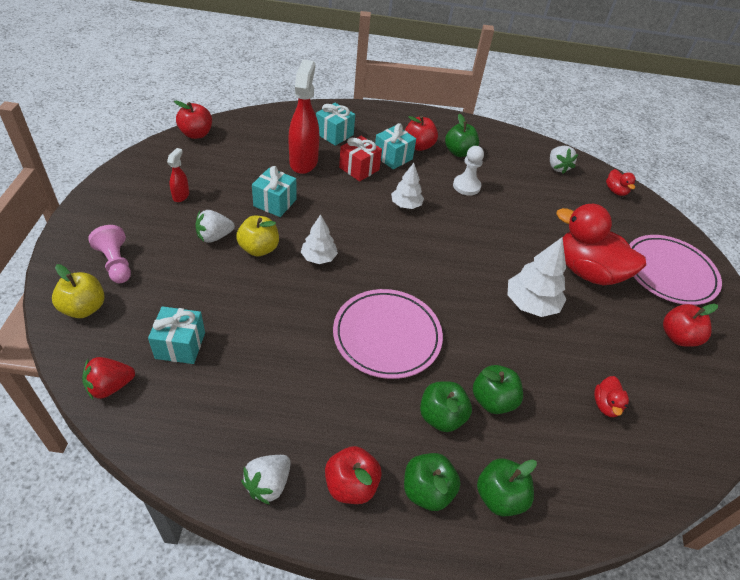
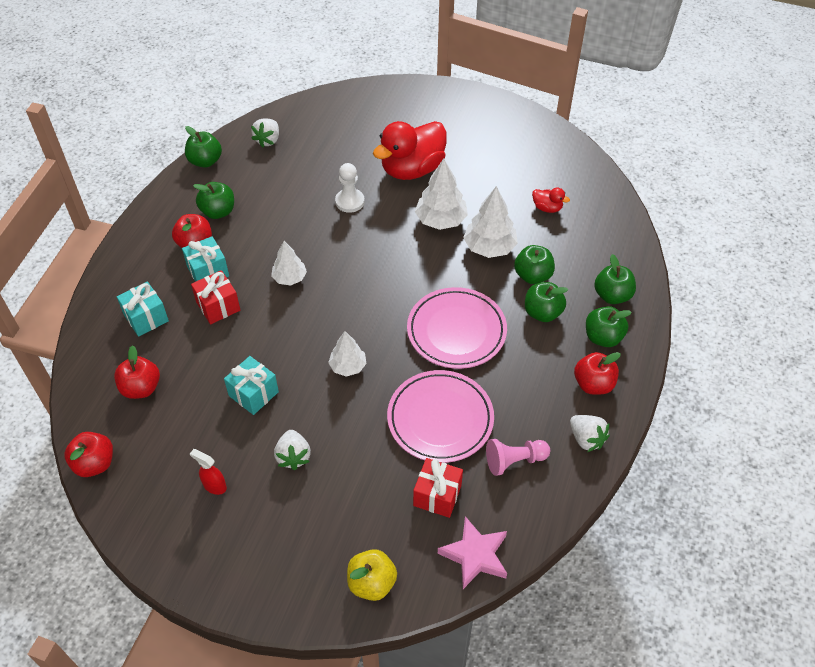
camera: 70 degrees left, 5 degrees up
(110, 386) = (475, 555): red strawberry -> pink star
(116, 263) = (312, 554): pink pawn -> pink pawn (514, 461)
(180, 345) = (437, 495): turquoise gift -> red gift
(259, 248) = (322, 417): yellow apple -> none
(303, 161) = (189, 356): red spray bottle -> none
(466, 186) = (275, 221): white pawn -> white pawn (350, 201)
(510, 136) = (205, 161): none -> green apple
(514, 352) = (489, 247): none -> white tree
(557, 167) = (268, 140): white strawberry -> white strawberry turned 105 degrees clockwise
(615, 191) = (315, 110): red duck -> none
(669, 273) = (426, 117): pink plate -> pink plate (440, 419)
(678, 337) = (493, 140): red apple -> red apple (141, 388)

